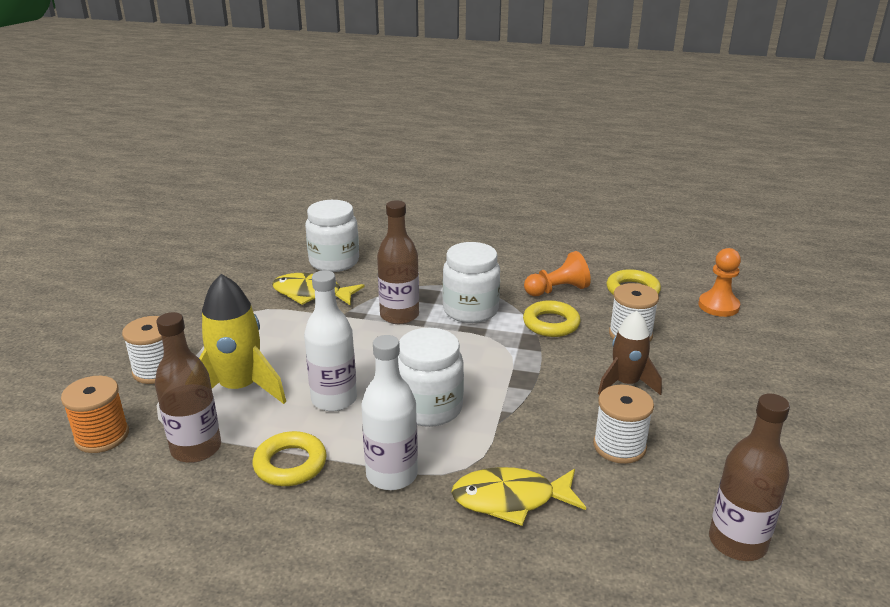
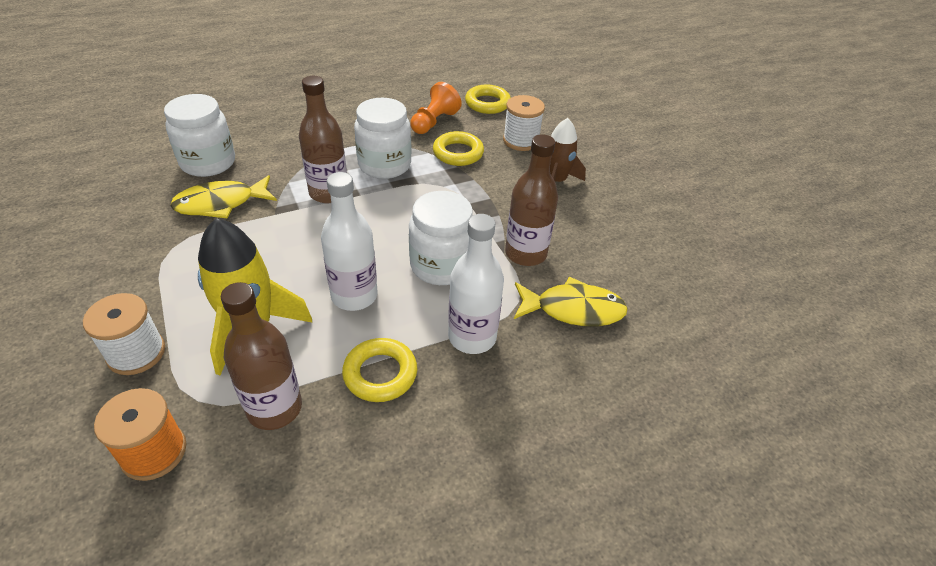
camera: 40 degrees left, 15 degrees up
(511, 499) = (573, 309): yellow fish -> yellow fish turned 135 degrees counterclockwise
(619, 446) = (598, 232): white spool -> none
(718, 306) = (553, 96): orange pawn -> none
(737, 542) = (722, 265): brown bottle -> brown bottle (525, 253)

